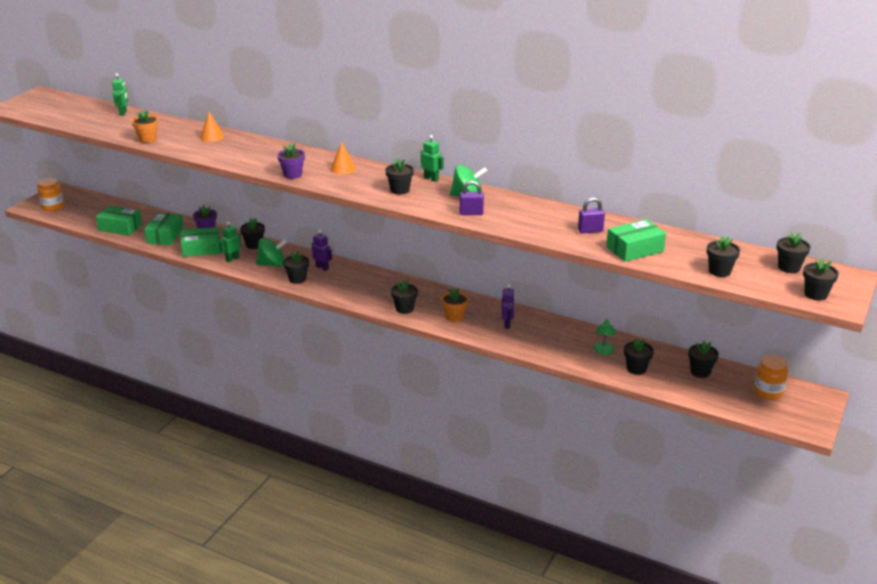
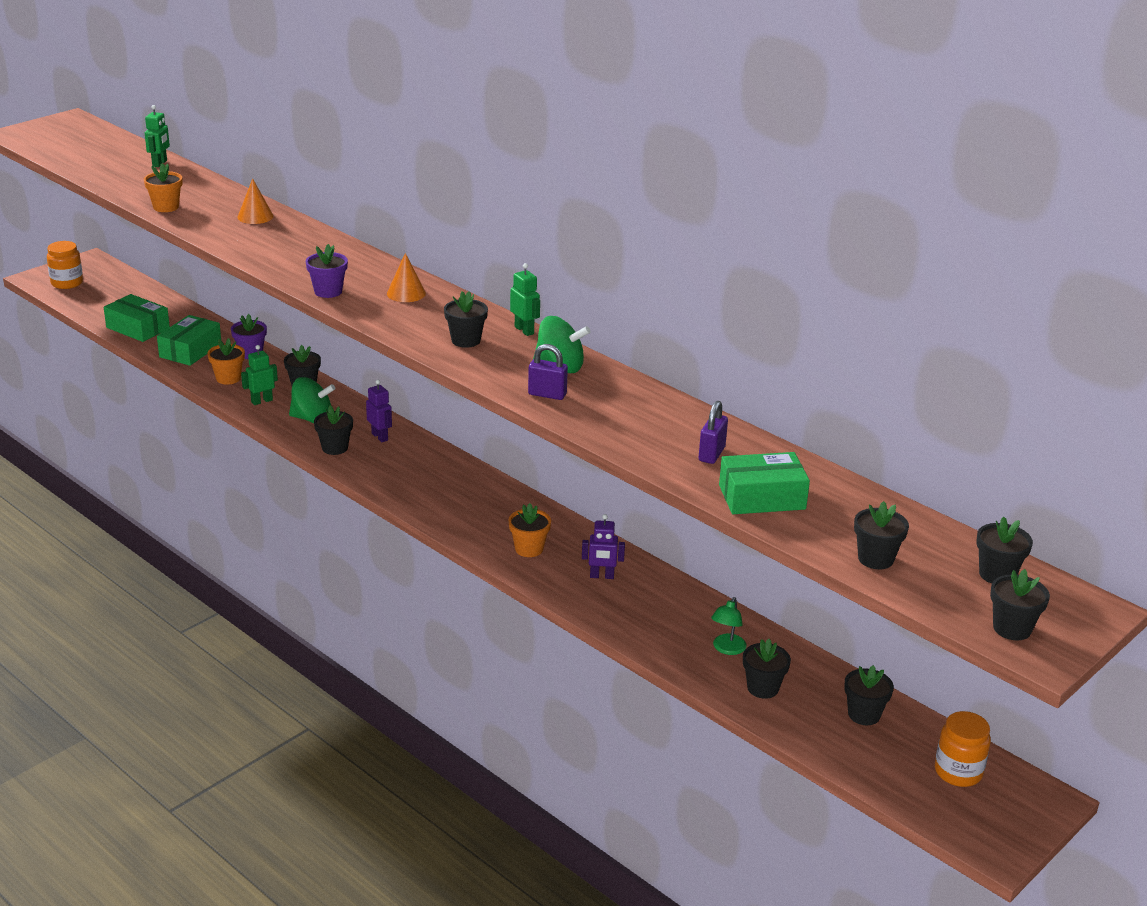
camera: 15 degrees right, 0 degrees up
(201, 249) = (228, 378): green box -> orange flower pot
(404, 309) = (462, 522): black flower pot -> none
(507, 324) = (601, 576): purple robot -> purple robot turned 75 degrees clockwise
(590, 230) = (711, 454): purple padlock -> purple padlock turned 75 degrees counterclockwise

